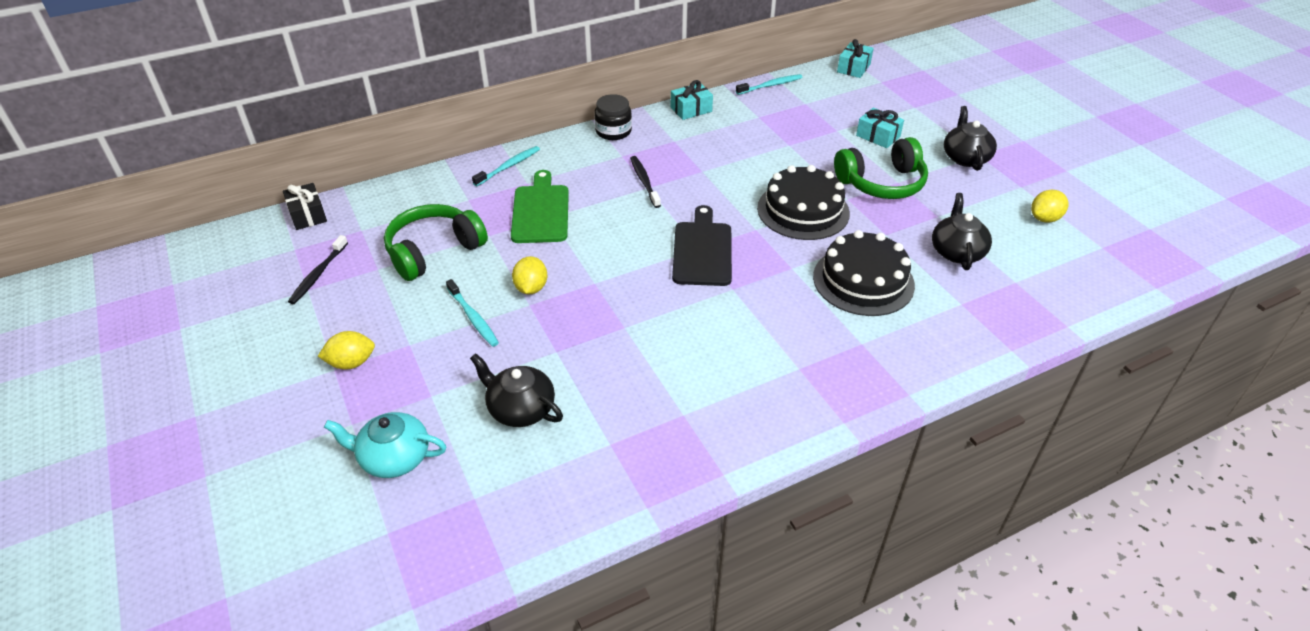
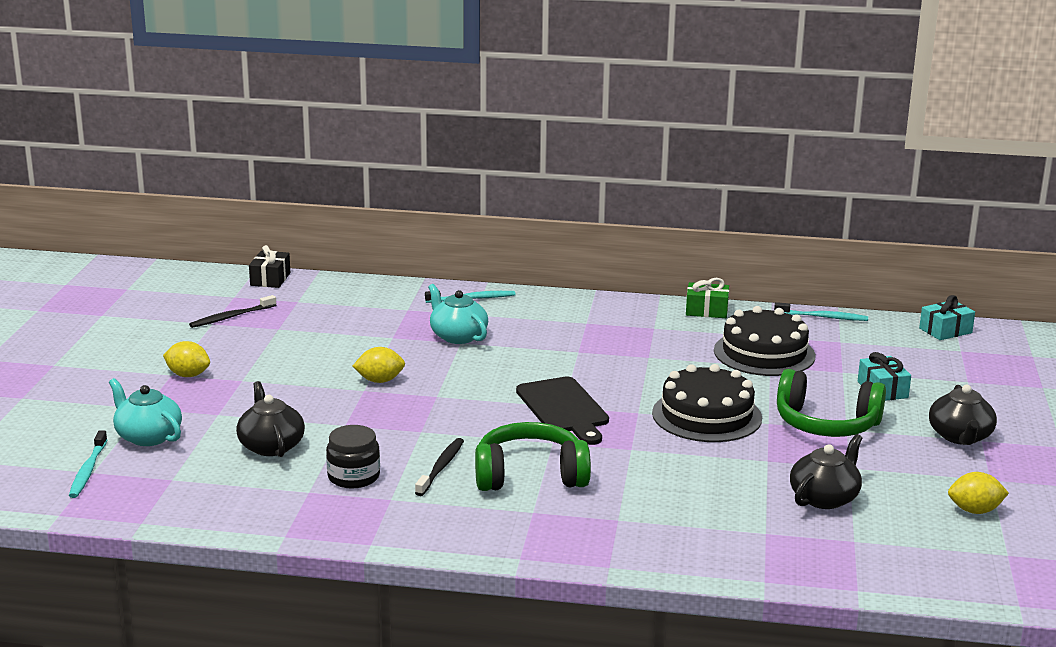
camera: 35 degrees right, 20 degrees down
(434, 251) = (335, 332): green headphones -> green headphones (530, 475)
(473, 318) = (309, 382): turquoise toothbrush -> turquoise toothbrush (88, 471)
(531, 288) = (380, 381): yellow lemon -> yellow lemon turned 45 degrees clockwise
(541, 211) = (457, 336): green cutting board -> turquoise teapot
(613, 131) = (604, 303): black jar -> black jar (353, 477)
(644, 181) = (580, 346): black toothbrush -> black toothbrush (441, 467)
(691, 109) = (706, 311): turquoise gift -> green gift
(702, 250) = (564, 409): black cutting board -> black cutting board turned 120 degrees clockwise
(863, 281) = (688, 482): black cake -> black cake (764, 353)
(965, 157) = (960, 437): black teapot -> black teapot turned 150 degrees clockwise

